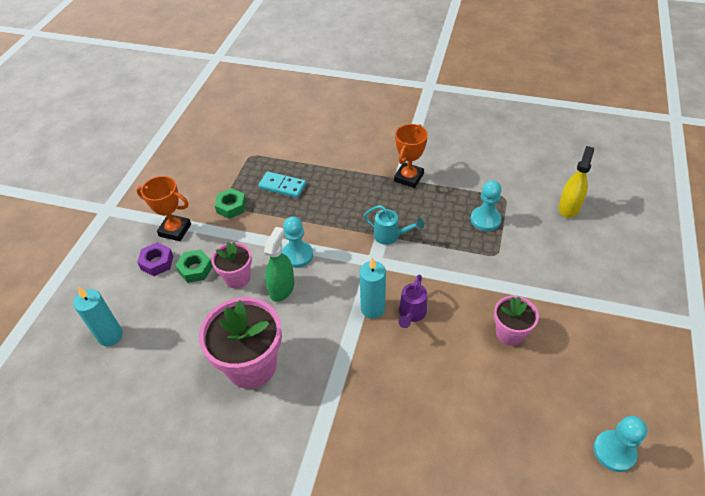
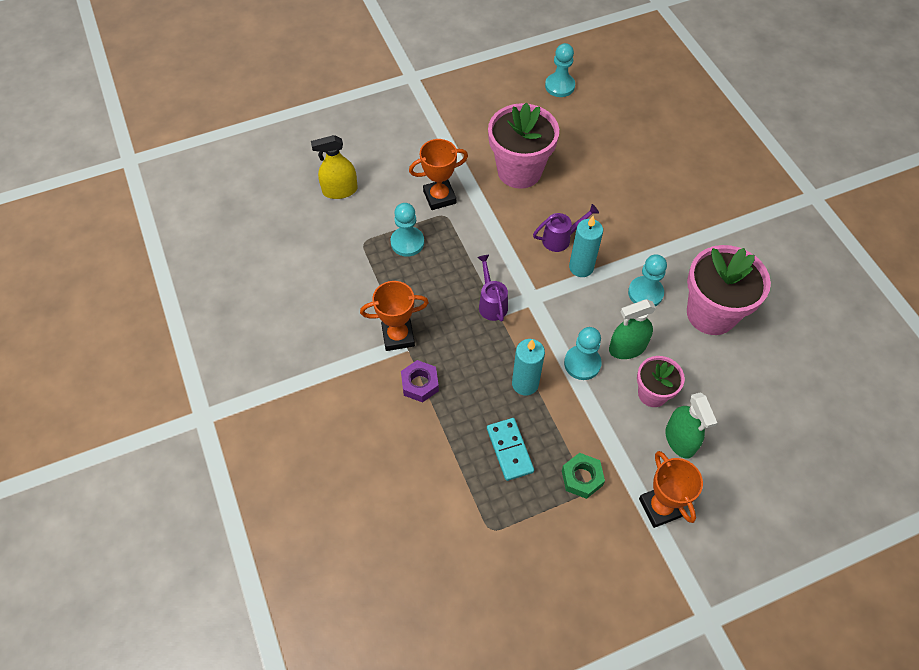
camera: 130 degrees left, 10 degrees up
(110, 336) = (804, 446): turquoise candle -> turquoise candle (525, 384)
(157, 262) = (708, 484): purple nut -> purple nut (420, 384)
(195, 269) = (680, 440): green nut -> green spray bottle
(311, 334) = (645, 293): none -> turquoise pawn
(390, 236) = (491, 303): turquoise watering can -> purple watering can
(509, 333) = (519, 171): pink flower pot -> pink flower pot, size x1.76
(518, 261) = (439, 197): none -> orange trophy

